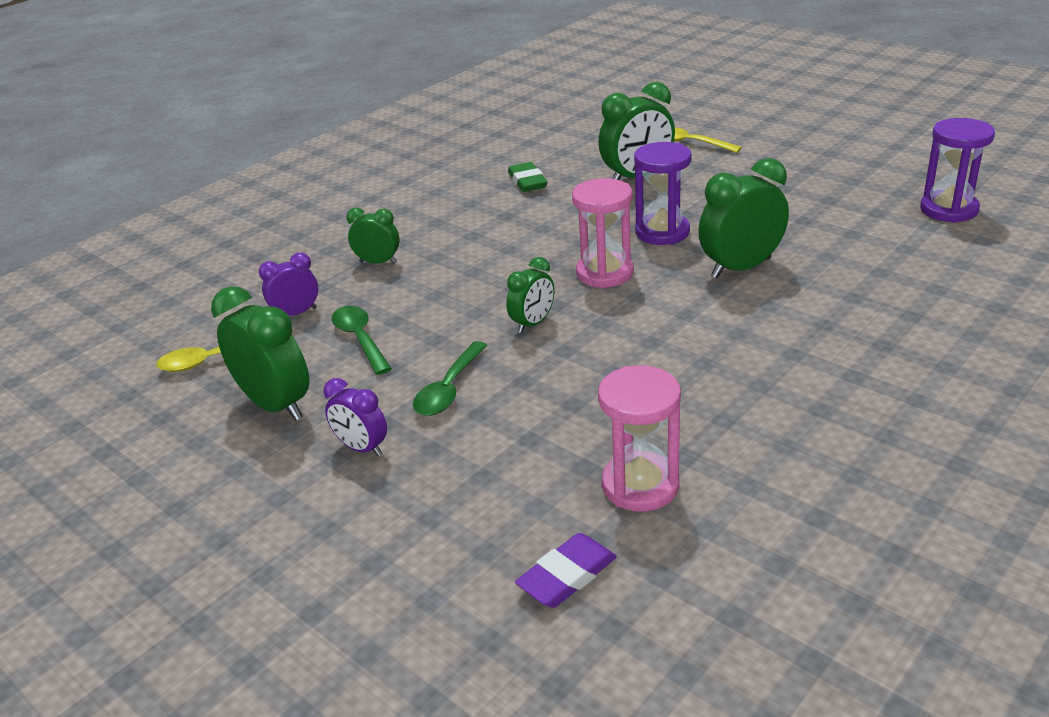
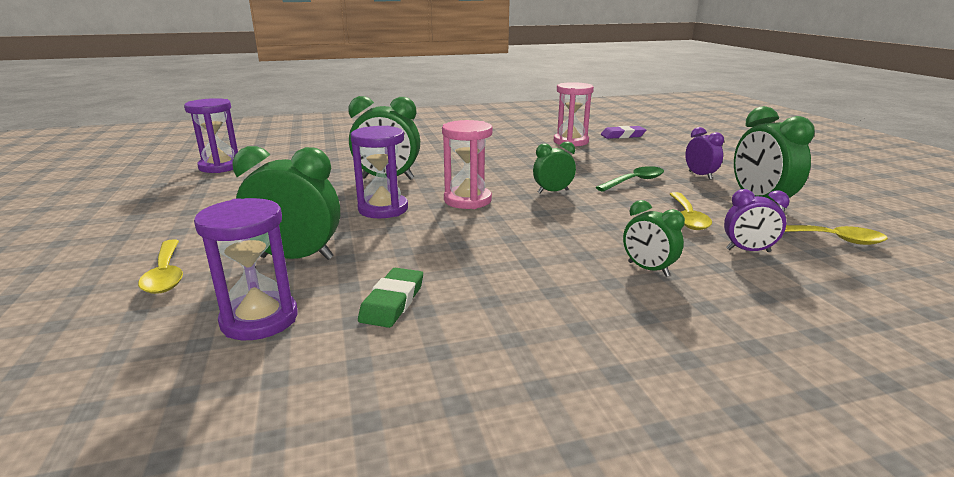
camera: 150 degrees left, 10 degrees down
(360, 339) = (687, 217): green spoon -> yellow spoon
(583, 151) = (259, 319): none -> purple hourglass

